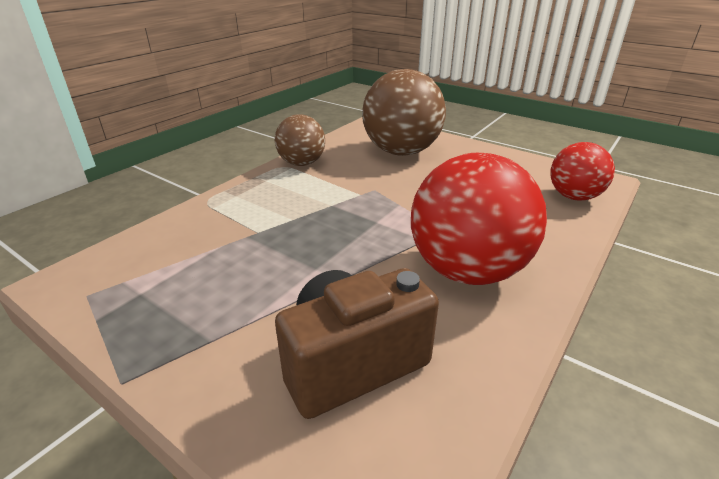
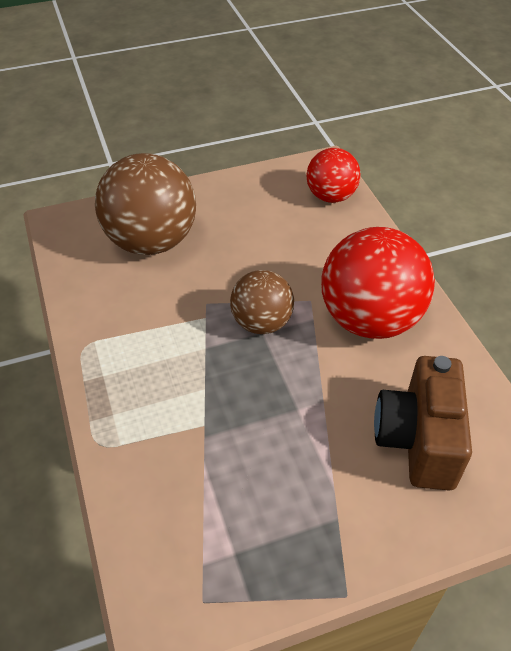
camera: 55 degrees left, 15 degrees up
(301, 163) = (94, 328): brown ball -> brown ball (261, 323)

